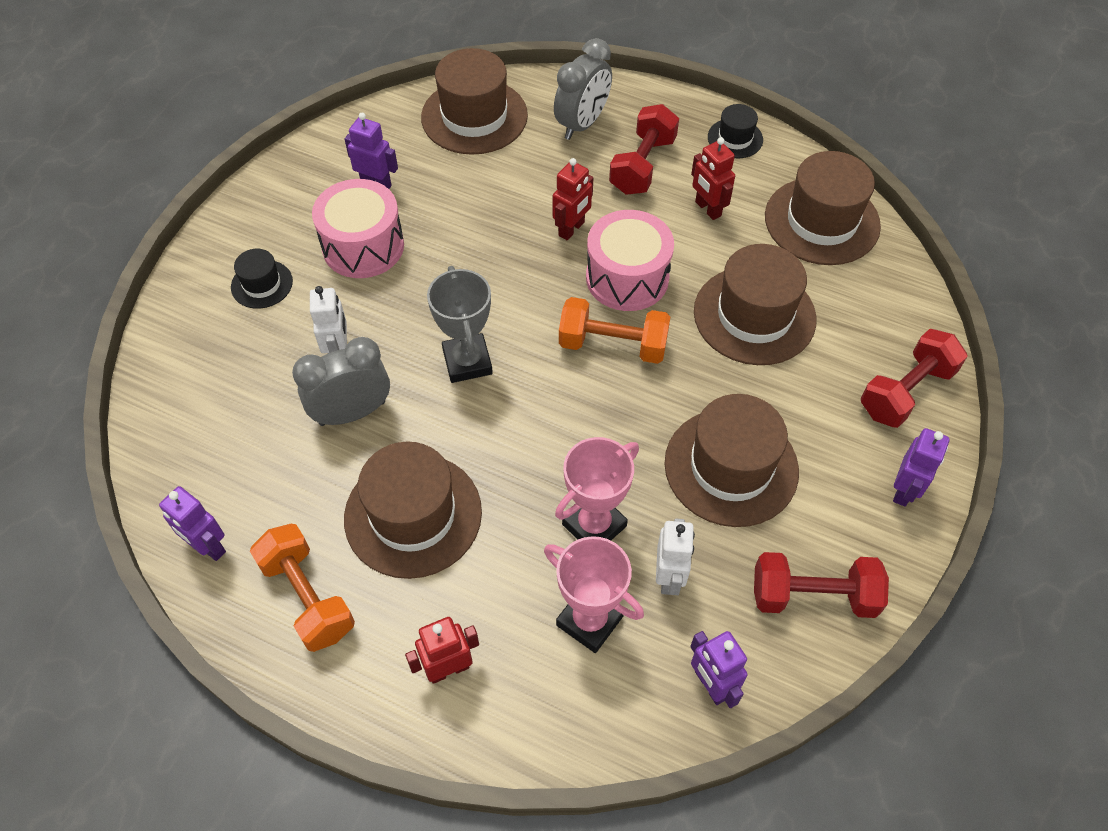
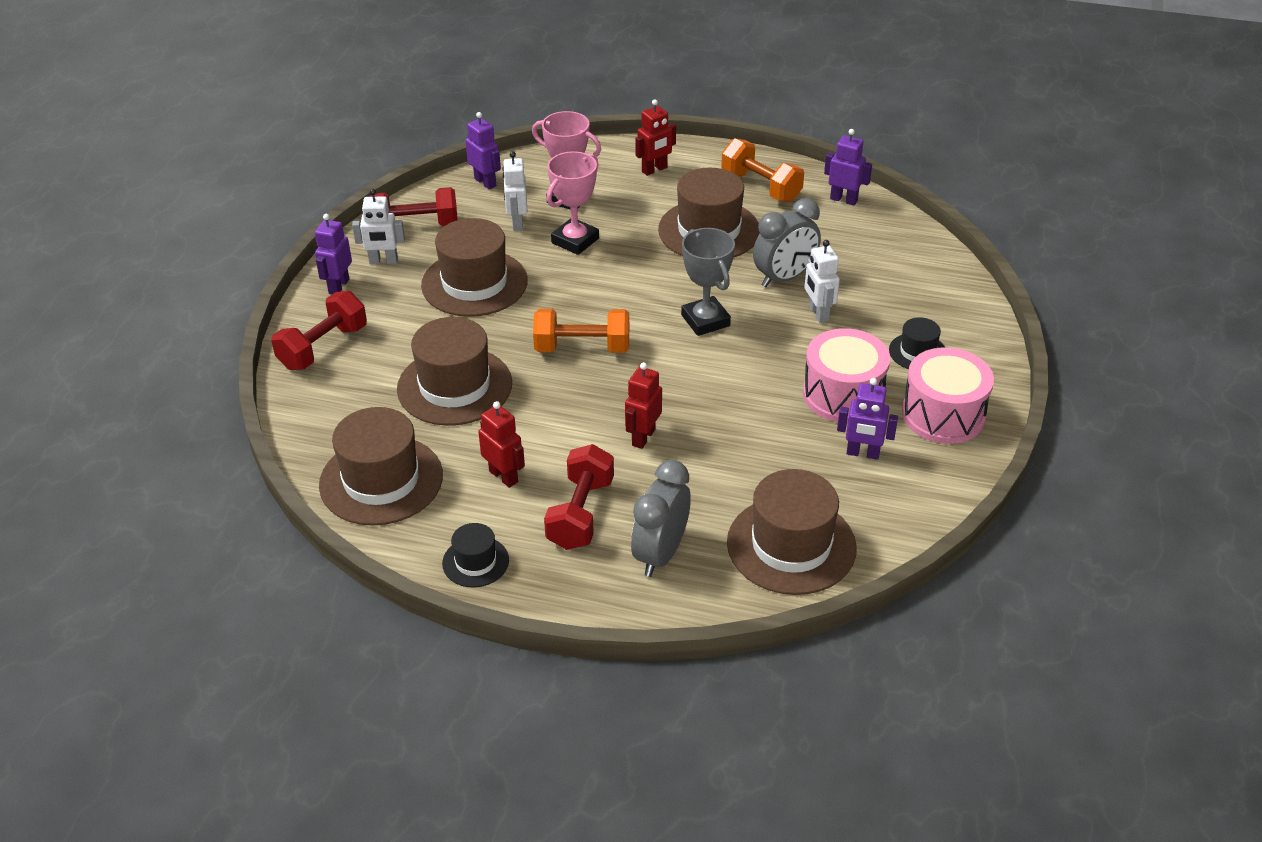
camera: 170 degrees right, 15 degrees down
(627, 278) = (578, 401): pink drum -> pink drum (943, 415)
(851, 528) = (383, 261): none -> white robot

